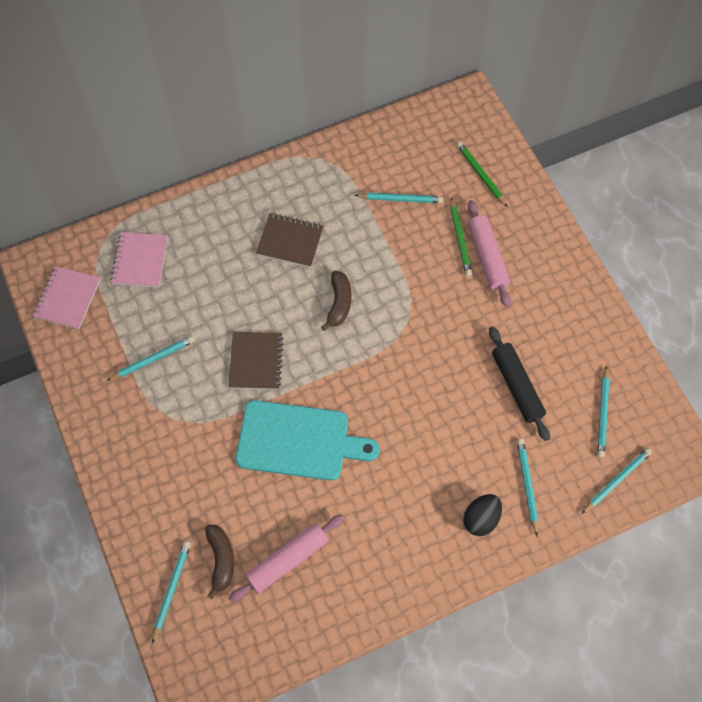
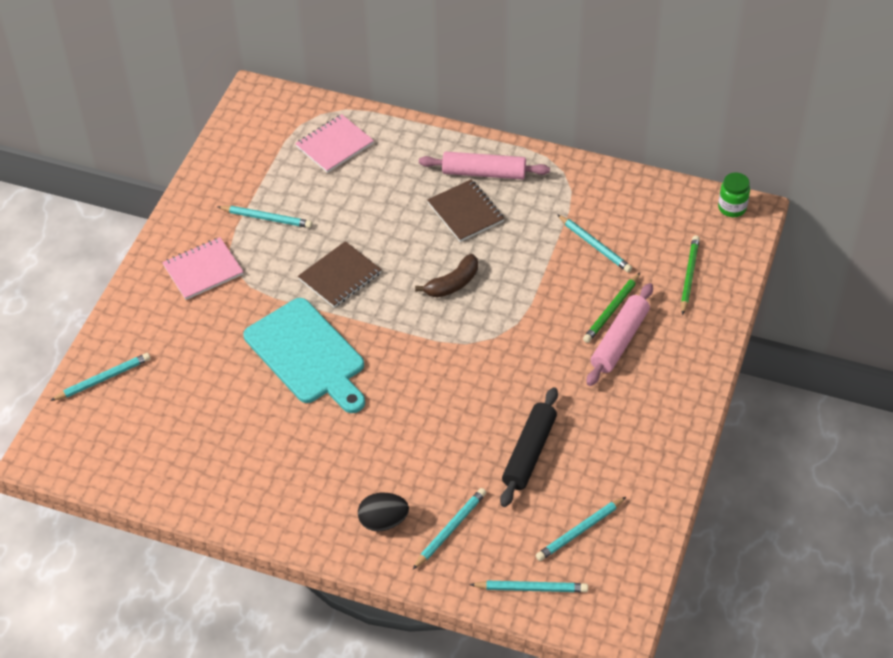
camera: 45 degrees right, 15 degrees down
(67, 298) = (253, 134): pink notebook -> pink notebook (203, 270)
(221, 560) = (159, 388): brown banana -> none
(287, 560) = (204, 427): pink rolling pin -> pink rolling pin (484, 173)
(456, 104) = (732, 208): none -> green jar

